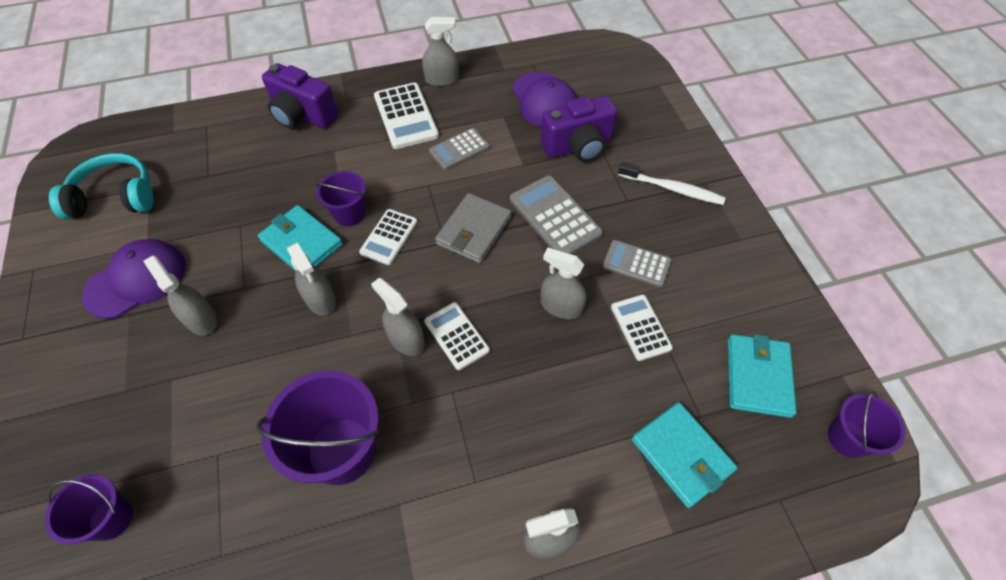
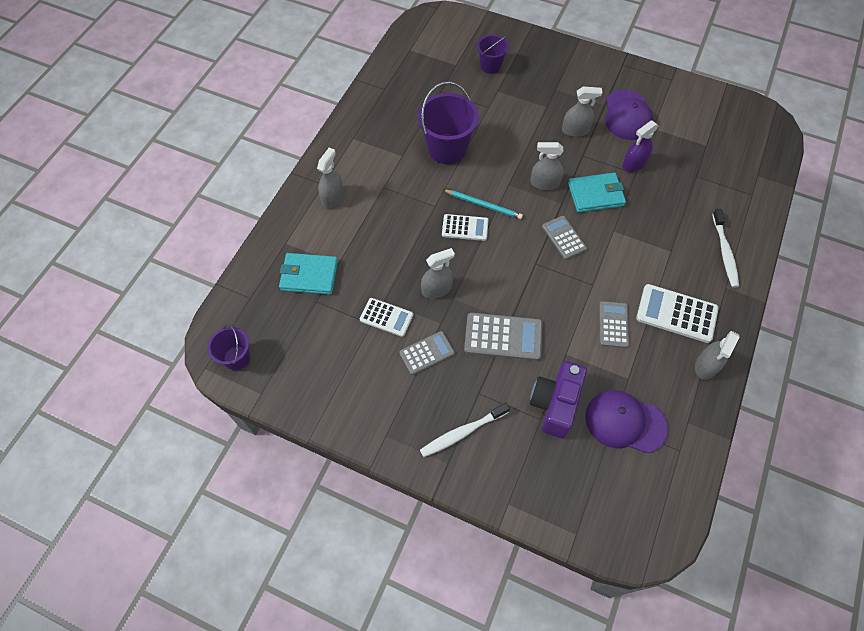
camera: 130 degrees right, 5 degrees up
(115, 197) = (708, 127): turquoise headphones -> none
(224, 233) = (634, 164): none -> purple spray bottle
(302, 115) = (724, 252): purple camera -> white toothbrush
(349, 214) = (601, 229): purple bucket -> none
(389, 237) = (564, 238): white calculator -> grey calculator
(406, 339) = (483, 205): grey spray bottle -> turquoise pencil
(474, 230) = (531, 284): grey wallet -> none
(758, 377) = (304, 348): turquoise wallet -> none

